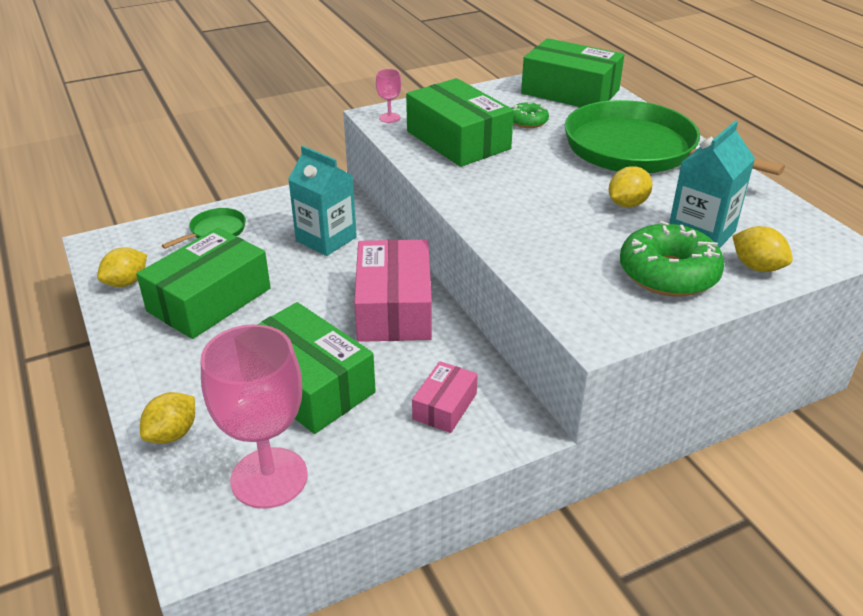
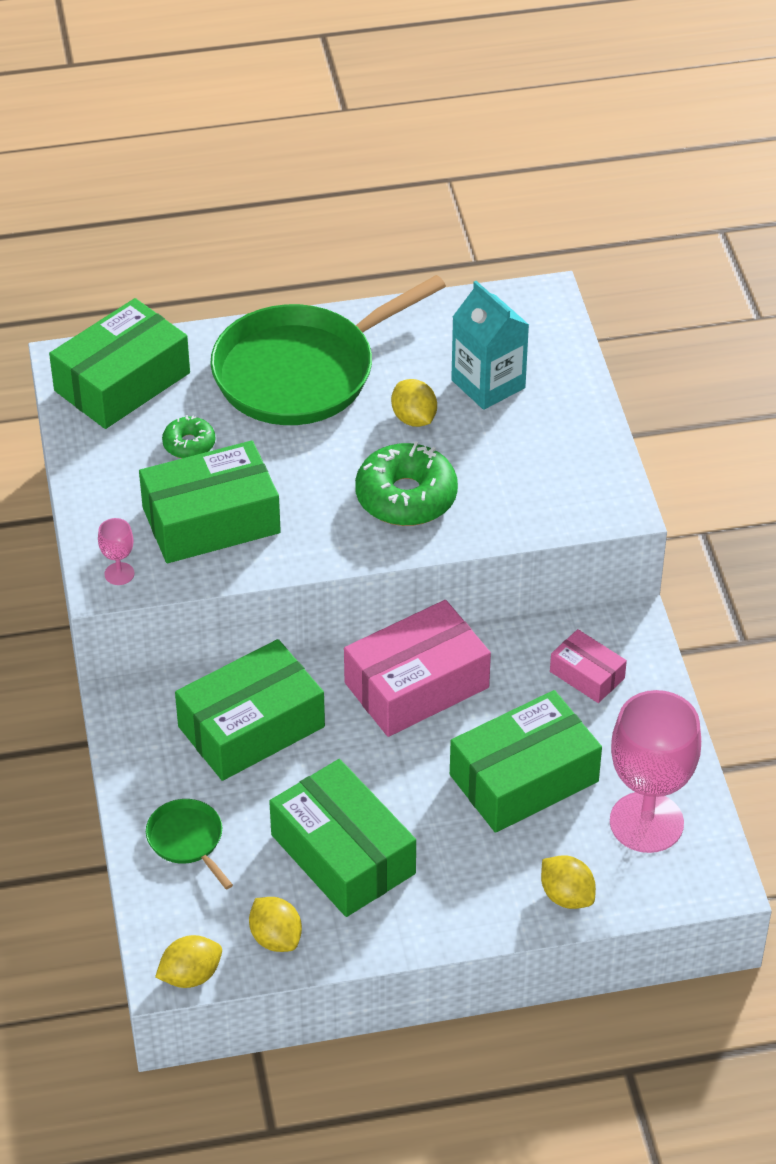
camera: 75 degrees left, 10 degrees up
(326, 239) = (251, 726): turquoise carton -> green box
(394, 308) = (416, 685): pink box -> pink box turned 45 degrees counterclockwise
(668, 273) = (546, 431): green donut -> green donut (406, 497)
(757, 267) = (555, 368): yellow lemon -> yellow lemon (190, 975)

